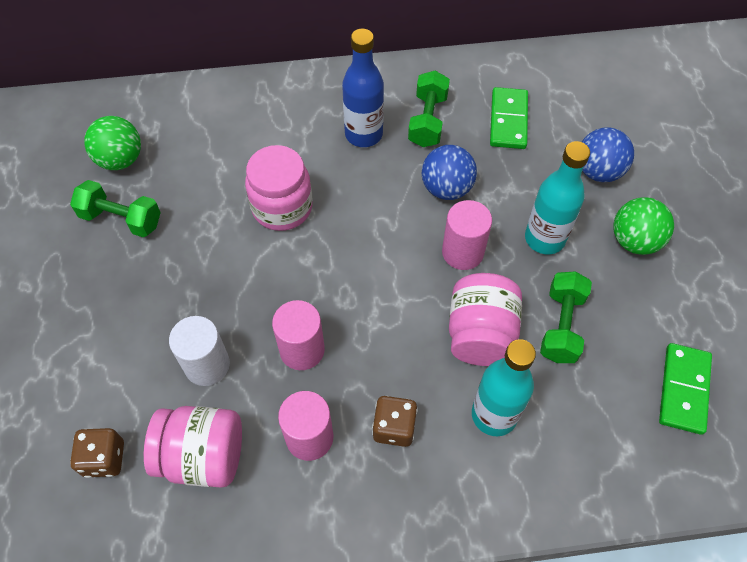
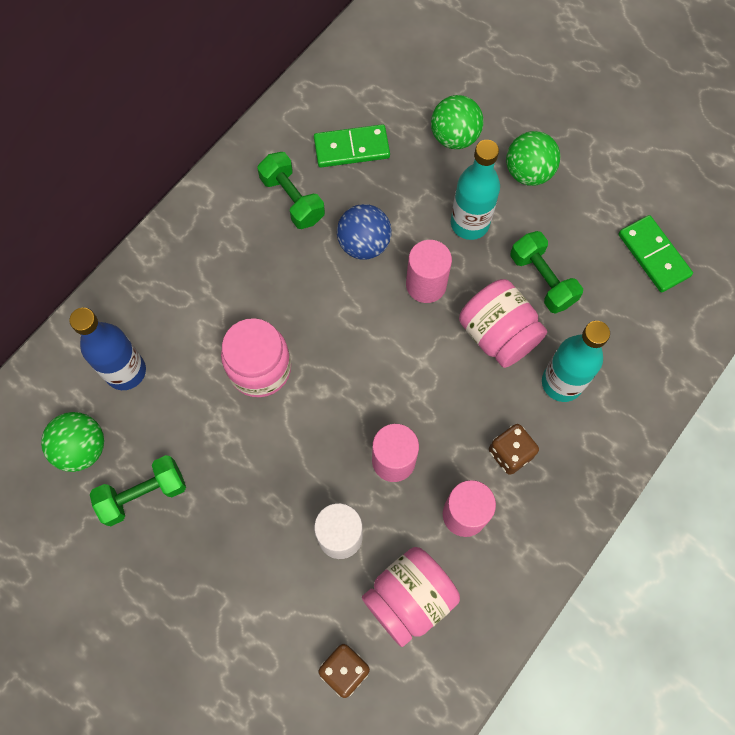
camera: 45 degrees left, 10 degrees up
(363, 134) = (256, 253): blue bottle -> blue bottle (126, 371)
(508, 120) = (351, 148): green domino -> green domino turned 60 degrees counterclockwise
(598, 171) = (454, 137): blue ball -> green ball

